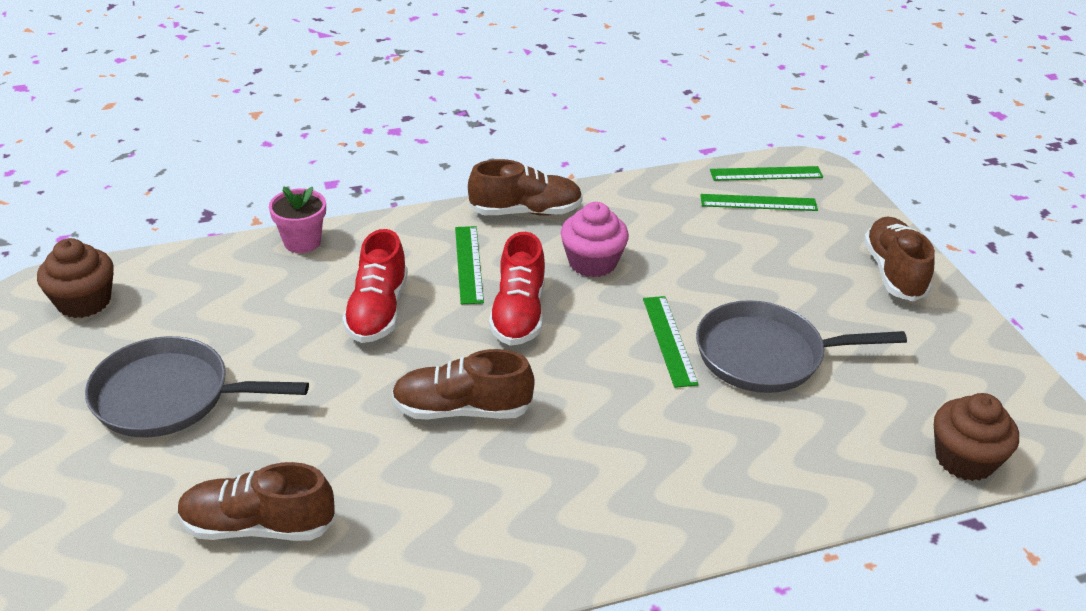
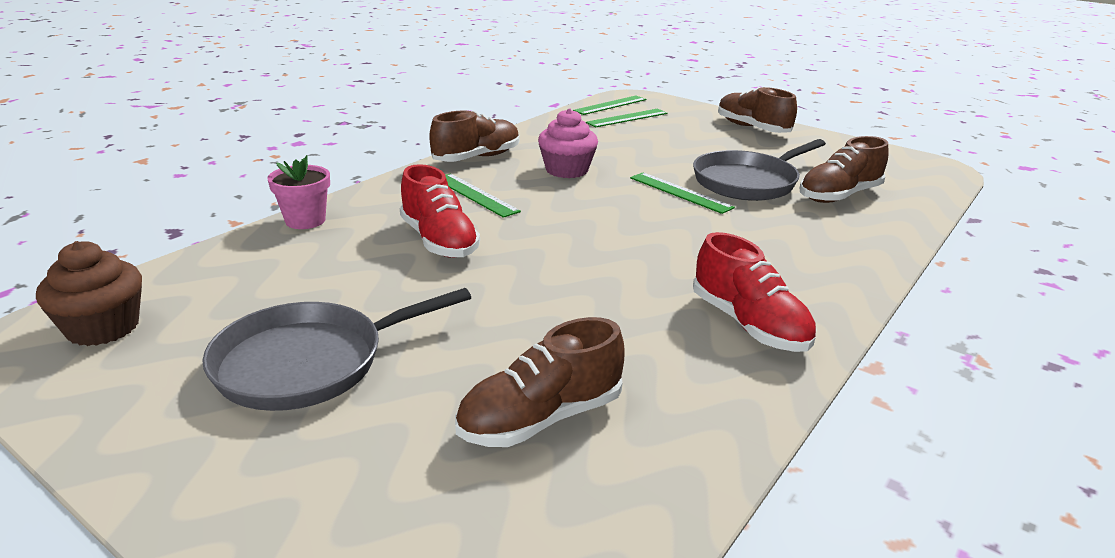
camera: 35 degrees left, 10 degrees down
(462, 410) = (598, 274): brown shoe -> brown shoe (839, 196)
(518, 313) = (556, 209): red shoe -> red shoe (749, 325)
(964, 459) = (924, 192): brown cupcake -> none

